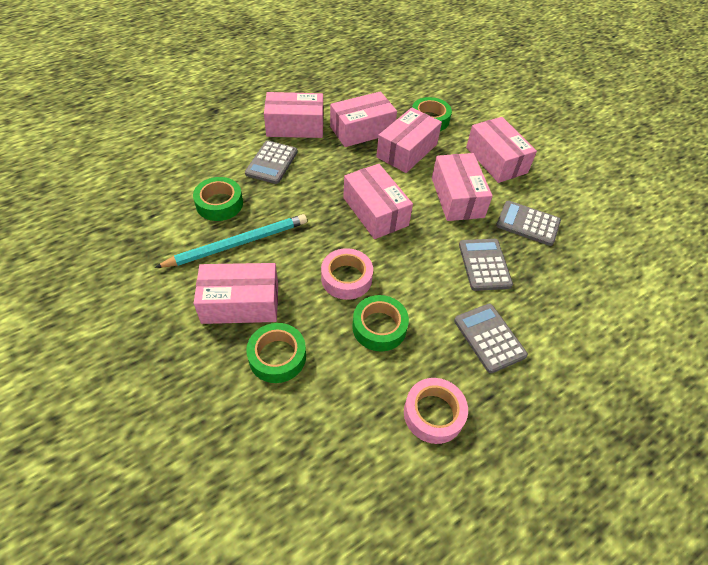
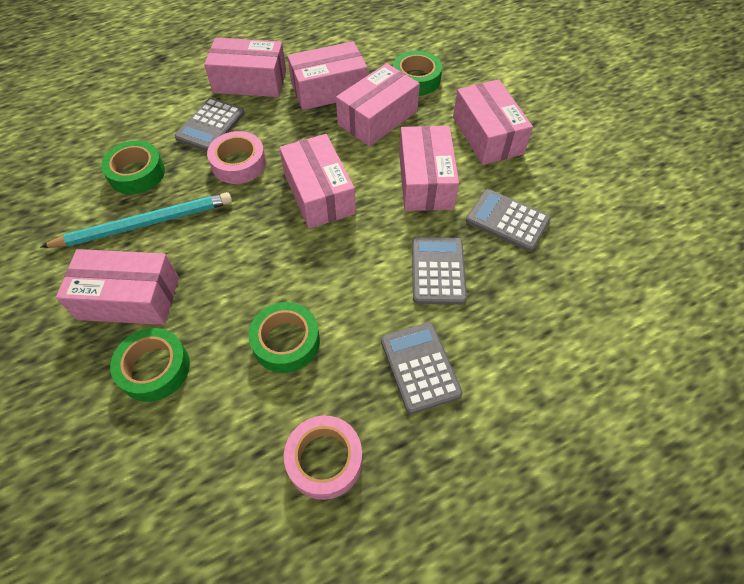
camera: 10 degrees right, 5 degrees up
(346, 278) = (262, 276): pink tape -> pink tape (239, 163)

